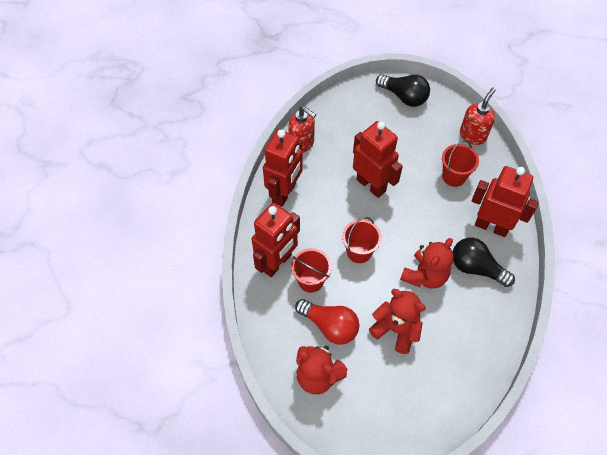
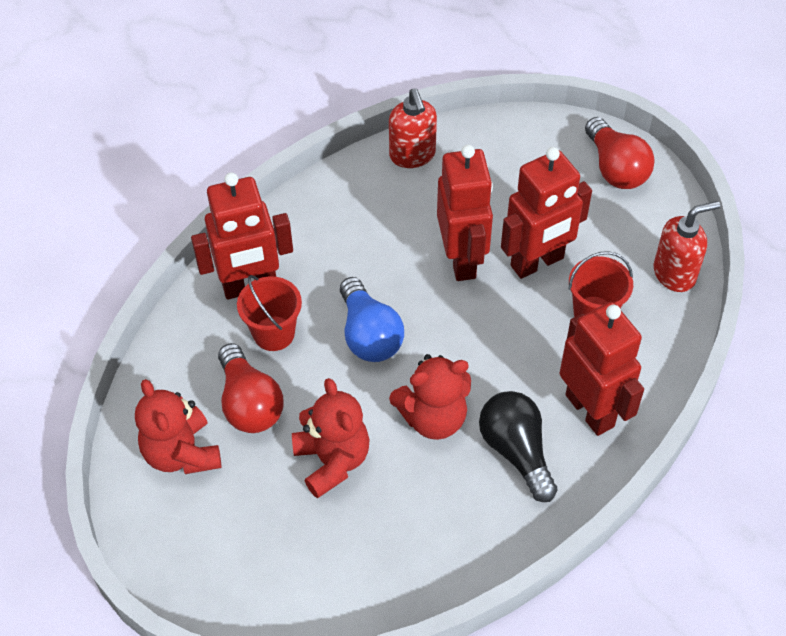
camera: 35 degrees right, 5 degrees down
(284, 193) = (335, 206): red robot -> red robot (537, 262)
(359, 252) = (369, 335): red bucket -> blue light bulb
(404, 97) = (615, 168): black light bulb -> red light bulb

